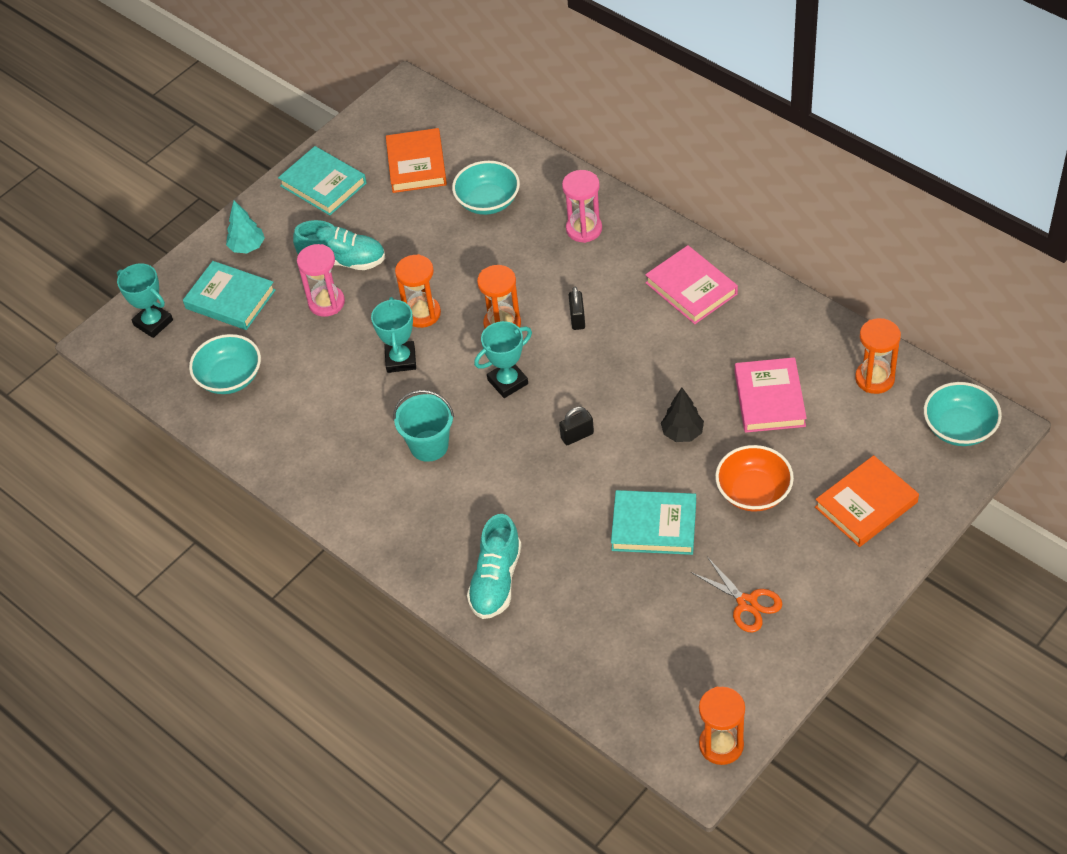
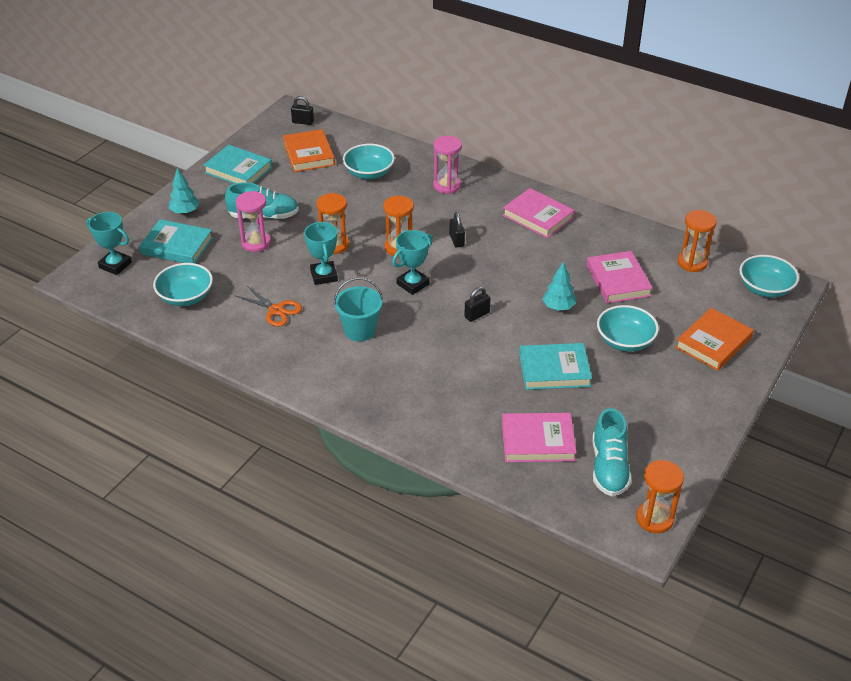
camera: 15 degrees left, 10 degrees down
(418, 110) = (303, 122): none -> black padlock
(496, 580) = (437, 418): turquoise shoe -> turquoise shoe (609, 467)
(609, 625) = (538, 441): none -> pink book
(682, 433) = (558, 307): black tree -> turquoise tree
(747, 603) = (643, 416): orange scissors -> orange scissors (276, 310)
(753, 492) = (625, 341): orange bowl -> turquoise bowl

